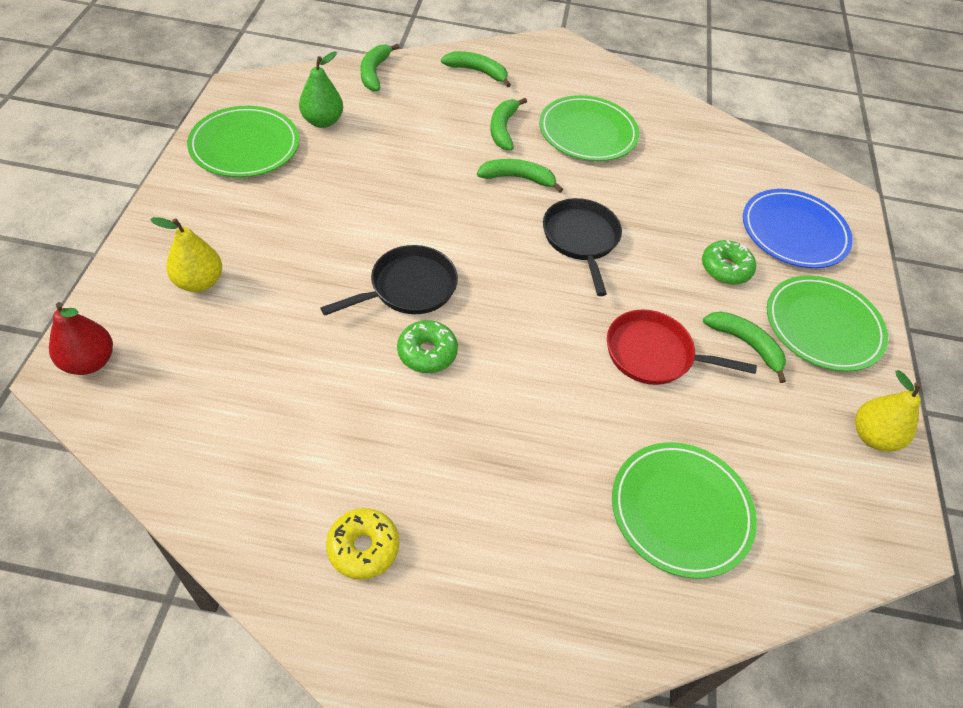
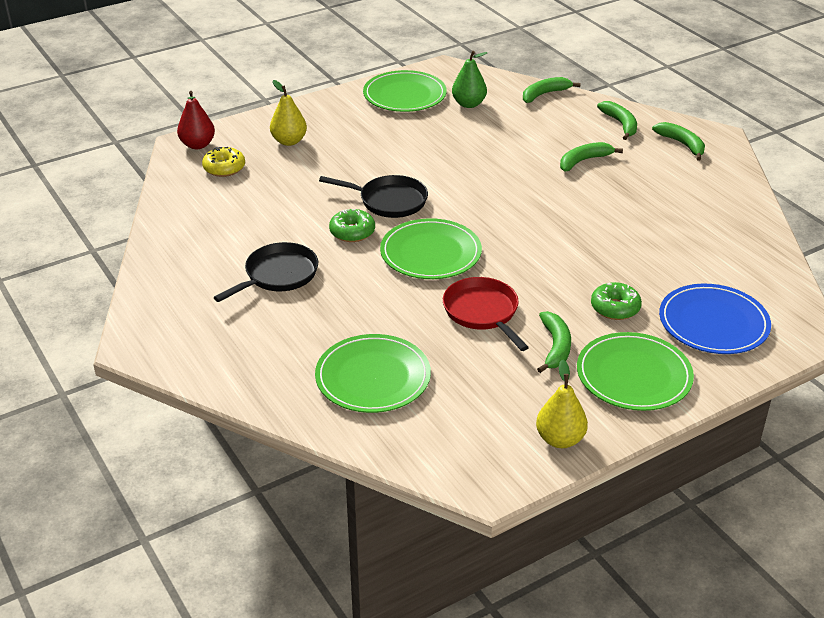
camera: 55 degrees right, 15 degrees down
(363, 547) = (201, 279): yellow donut -> yellow donut (224, 168)
(518, 178) = (547, 189): green banana -> green banana (682, 144)
(581, 239) = (536, 238): black pan -> black pan (278, 275)
(587, 132) = (646, 191): green plate -> green plate (430, 253)

